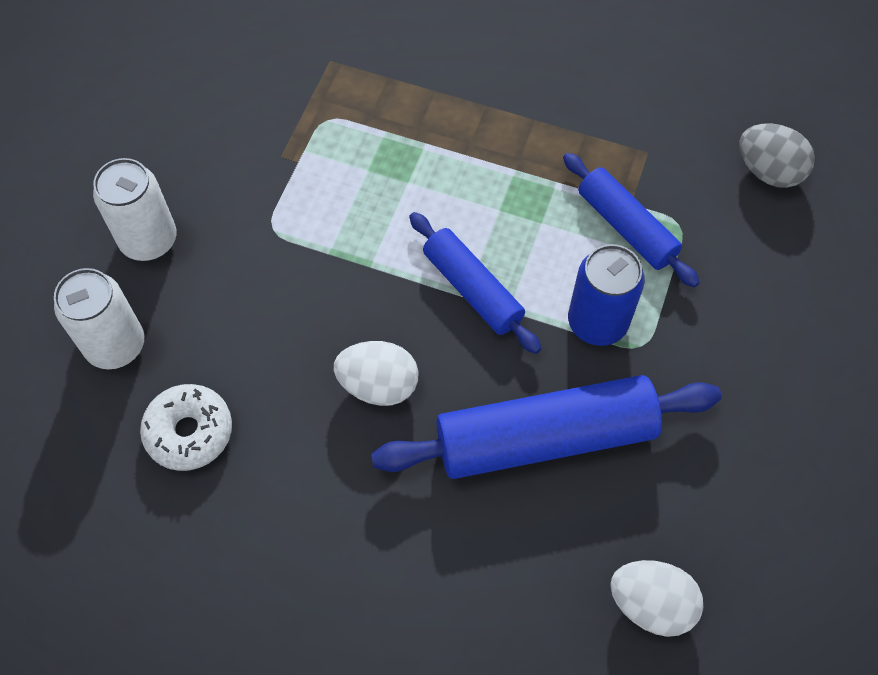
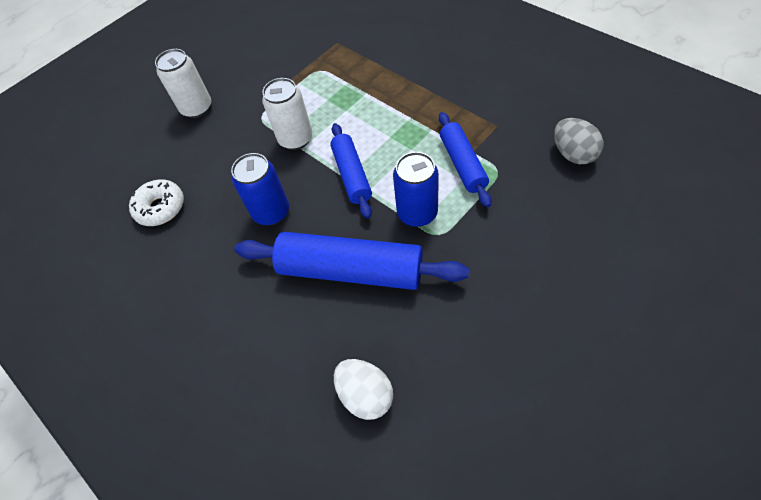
camera: 30 degrees right, 5 degrees down
(115, 345) = (151, 154): white can -> white can (295, 139)
(378, 385) = (271, 212): white egg -> blue can

